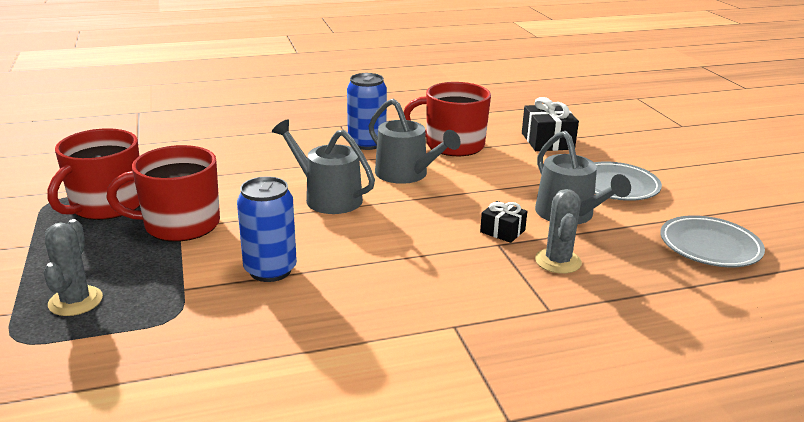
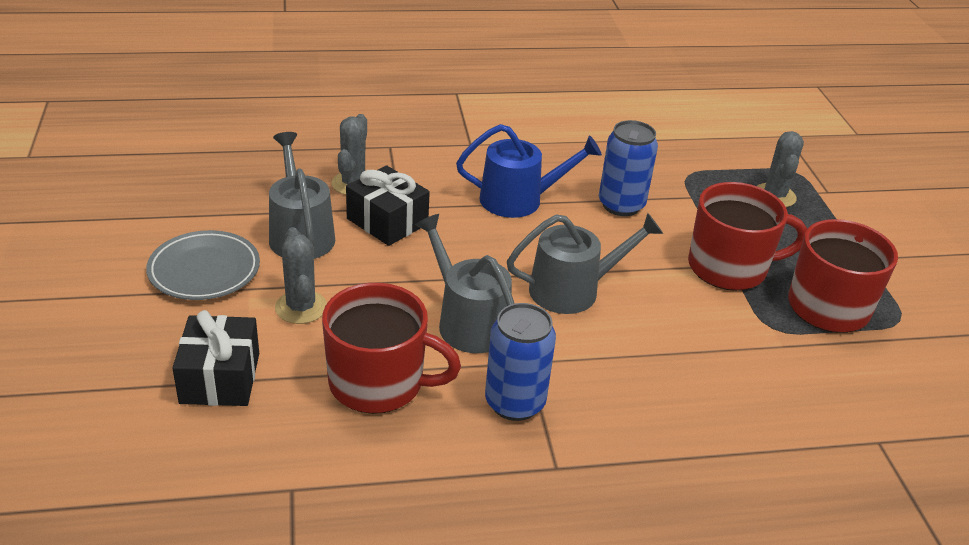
camera: 175 degrees left, 10 degrees up
(328, 198) = (572, 290): grey watering can -> grey watering can turned 60 degrees counterclockwise
(382, 264) = (518, 200): none -> blue watering can
(502, 231) = (387, 221): black gift -> black gift, size x1.68
(528, 172) = (301, 307): none -> grey cactus
(709, 246) = (190, 181): grey plate -> none

